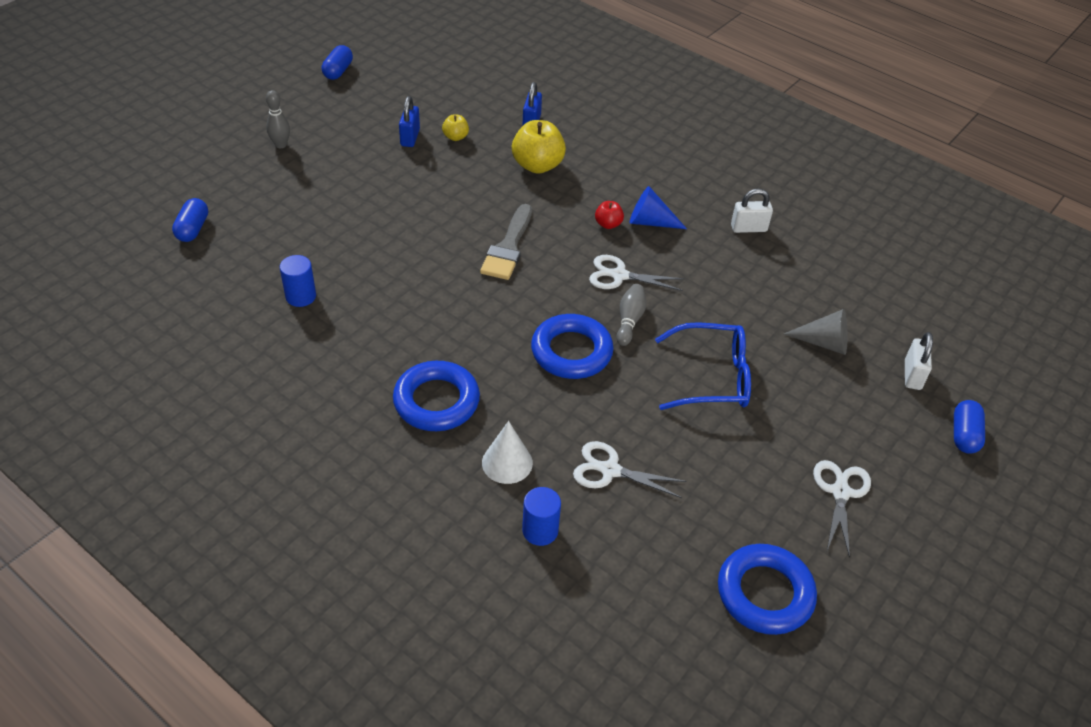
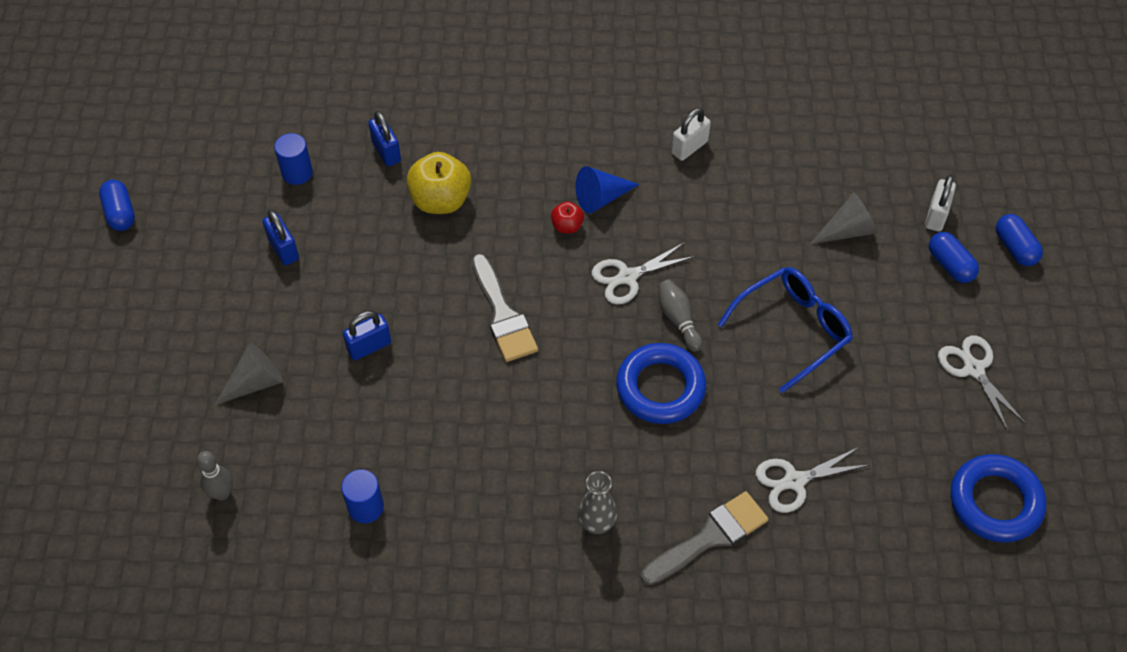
camera: 35 degrees left, 10 degrees up
(193, 229) = (176, 511): blue capsule -> blue capsule (950, 265)
(281, 145) = (158, 347): grey bowling pin -> grey bowling pin (222, 493)
(314, 193) = (255, 382): none -> grey cone
(403, 215) = (369, 346): none -> blue padlock
(436, 401) = (596, 523): blue ring -> grey vase
(455, 137) = (329, 218): yellow apple -> none
(507, 462) = (710, 537): white cone -> grey brush
(540, 530) = (792, 579): blue cylinder -> blue cylinder (297, 173)
(912, 375) = (936, 215): white padlock -> white padlock turned 45 degrees clockwise

